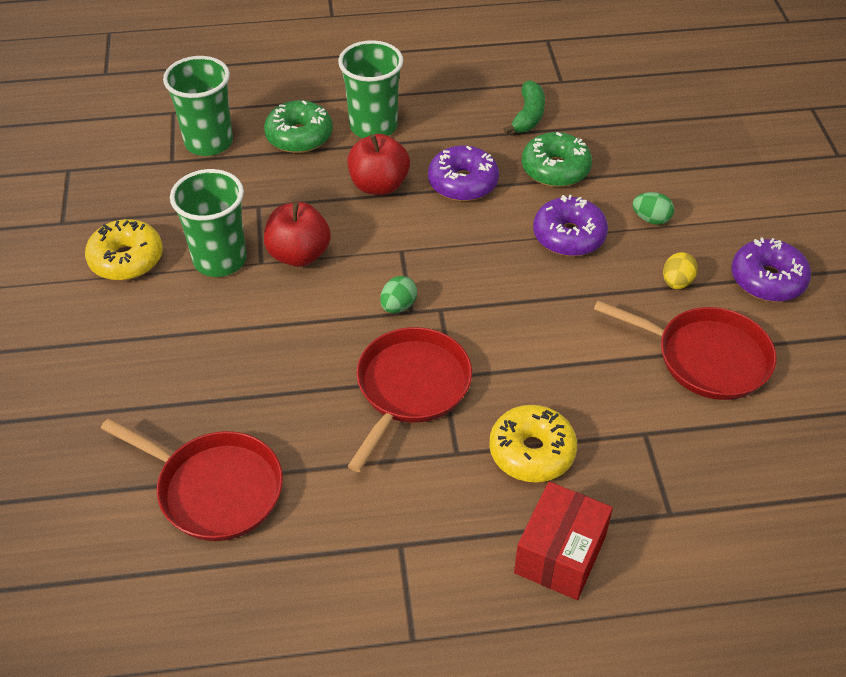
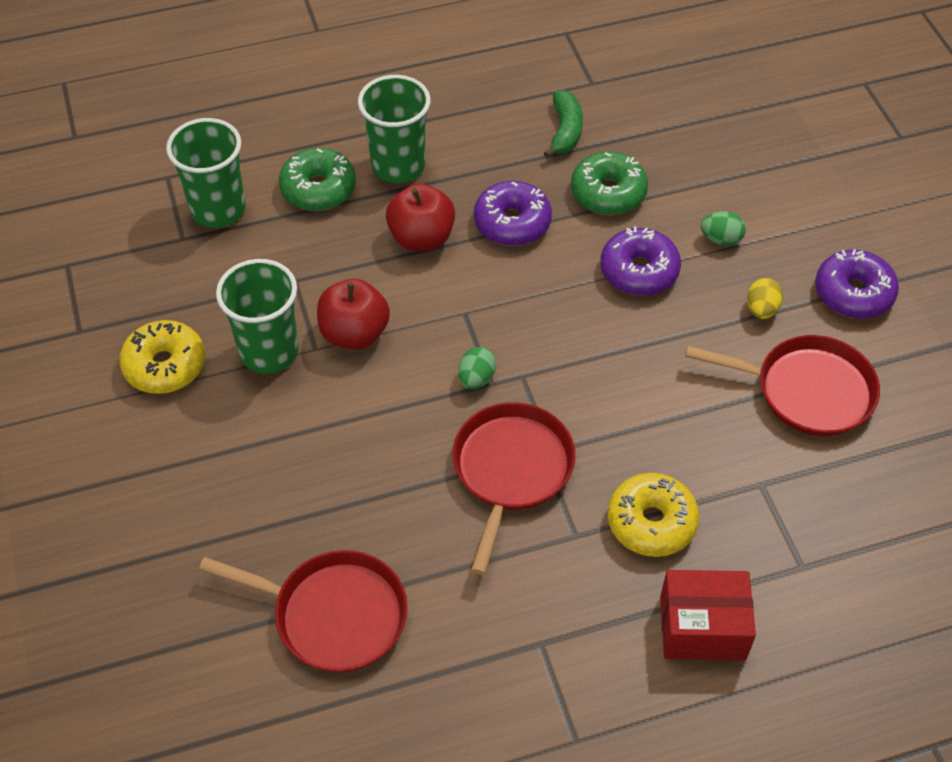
camera: 10 degrees left, 5 degrees up
(560, 554) = (702, 627): red box -> red box turned 75 degrees clockwise

